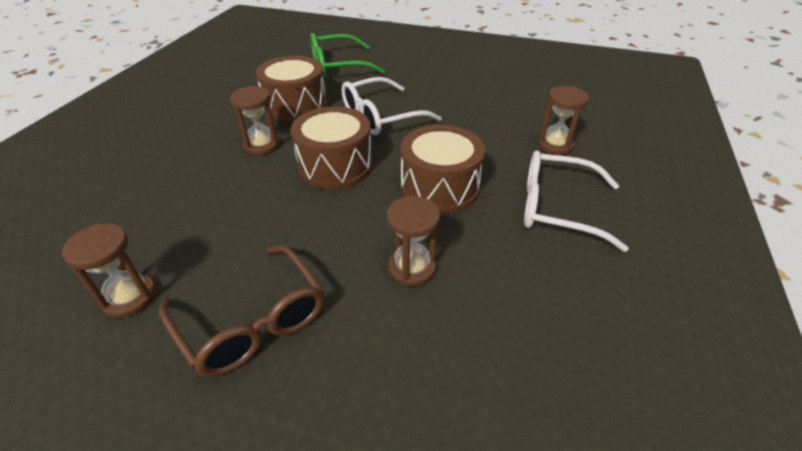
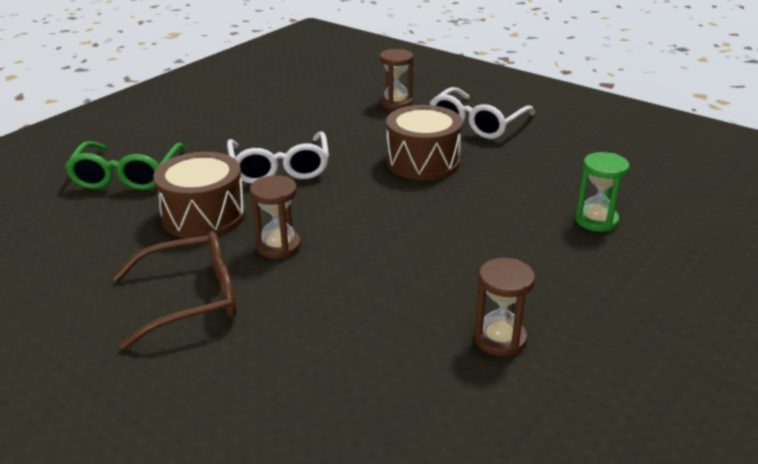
camera: 70 degrees left, 10 degrees down
(253, 322) = (552, 270): brown glasses -> brown glasses (192, 299)
(335, 165) = (353, 206): brown drum -> none
(375, 353) = (596, 220): none -> green hourglass
(412, 268) = (517, 192): brown hourglass -> none

